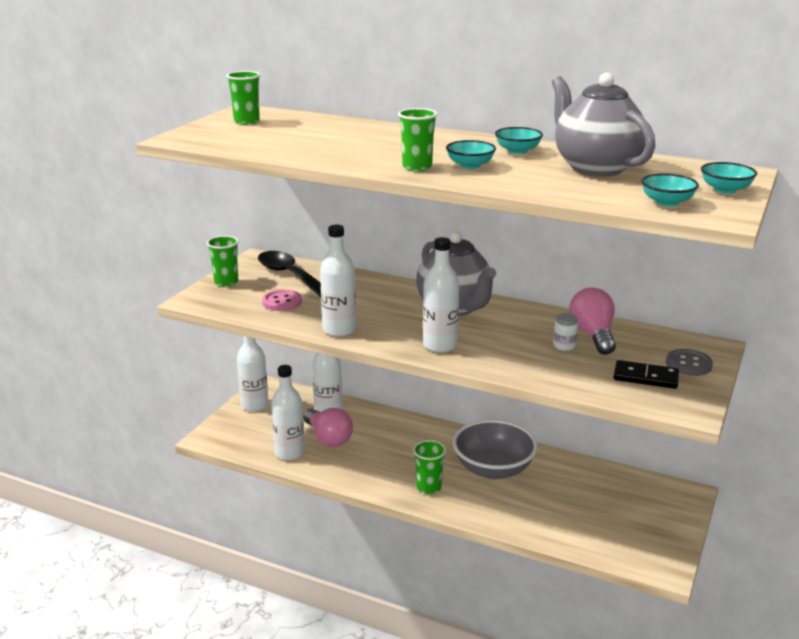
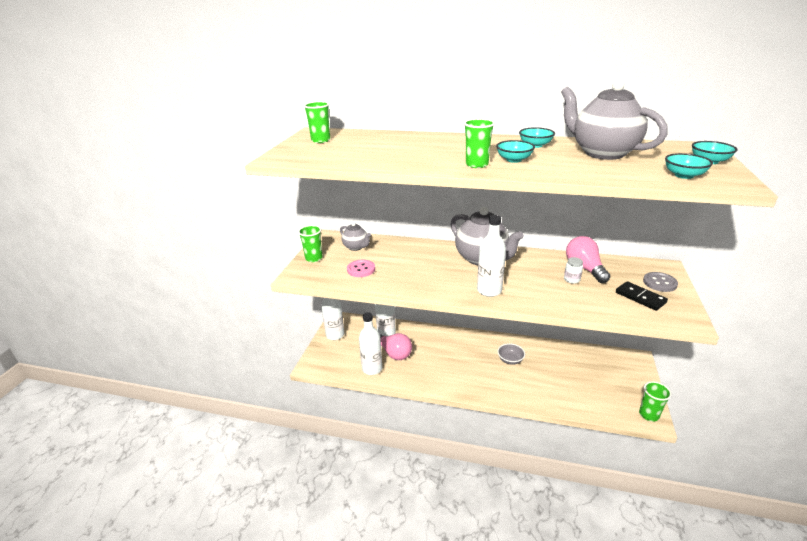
camera: 10 degrees left, 5 degrees up
(289, 275) = (356, 247): black spoon -> grey teapot
(339, 330) = (412, 287): white bottle -> none
(428, 487) = (475, 381): green cup -> green cup (649, 415)
(493, 469) = (510, 360): grey bowl -> grey bowl, size x0.49
(645, 377) = (640, 297): black domino -> black domino turned 45 degrees clockwise

